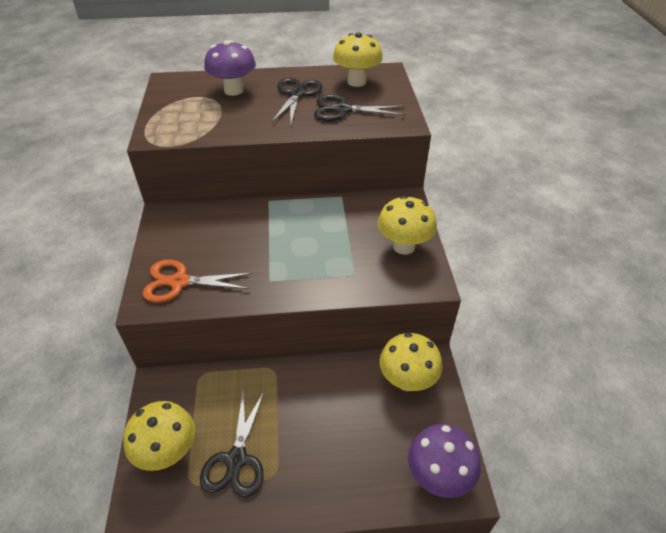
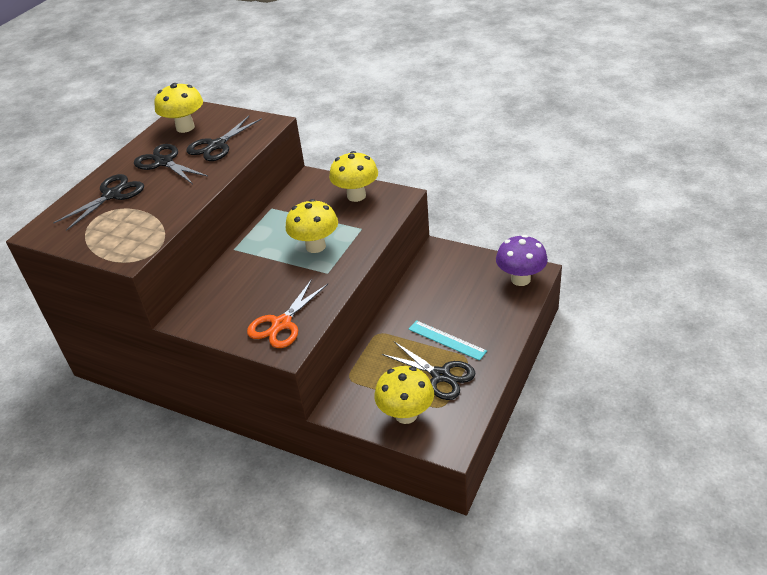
camera: 55 degrees left, 5 degrees down
(233, 90) = (112, 195): purple mushroom -> black scissors
(293, 440) = (447, 340): none -> turquoise ruler
(407, 380) = (443, 266): yellow mushroom -> yellow mushroom (315, 246)

